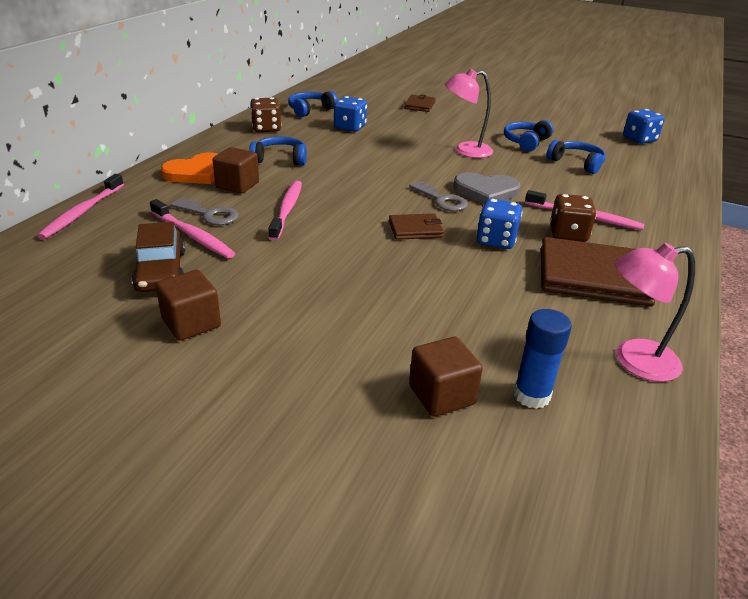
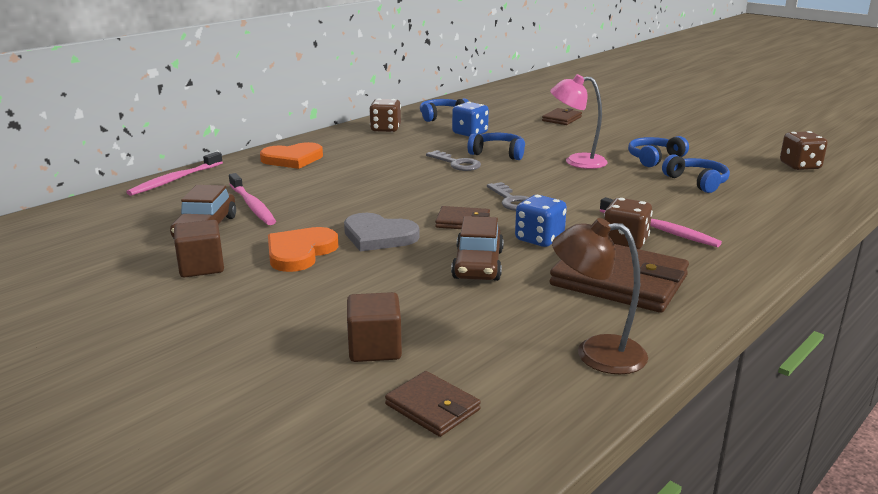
camera: 20 degrees right, 10 degrees down
(210, 214) = (279, 191): grey key -> grey key (457, 163)
(237, 185) = (322, 171): brown cube -> none
(280, 159) = (378, 154): blue headphones -> blue headphones (498, 153)
(284, 288) = (300, 252): none -> orange heart
(287, 209) = (351, 194): pink toothbrush -> none
(464, 277) = (478, 264): none -> brown car
(486, 191) = (567, 197): grey heart -> grey heart (378, 236)
(531, 395) = (461, 362): blue glue stick -> none
(545, 455) = (432, 407): none -> brown wallet
(634, 361) = (596, 353): pink lamp -> brown lamp
(639, 139) = (800, 166): blue dice -> brown dice

